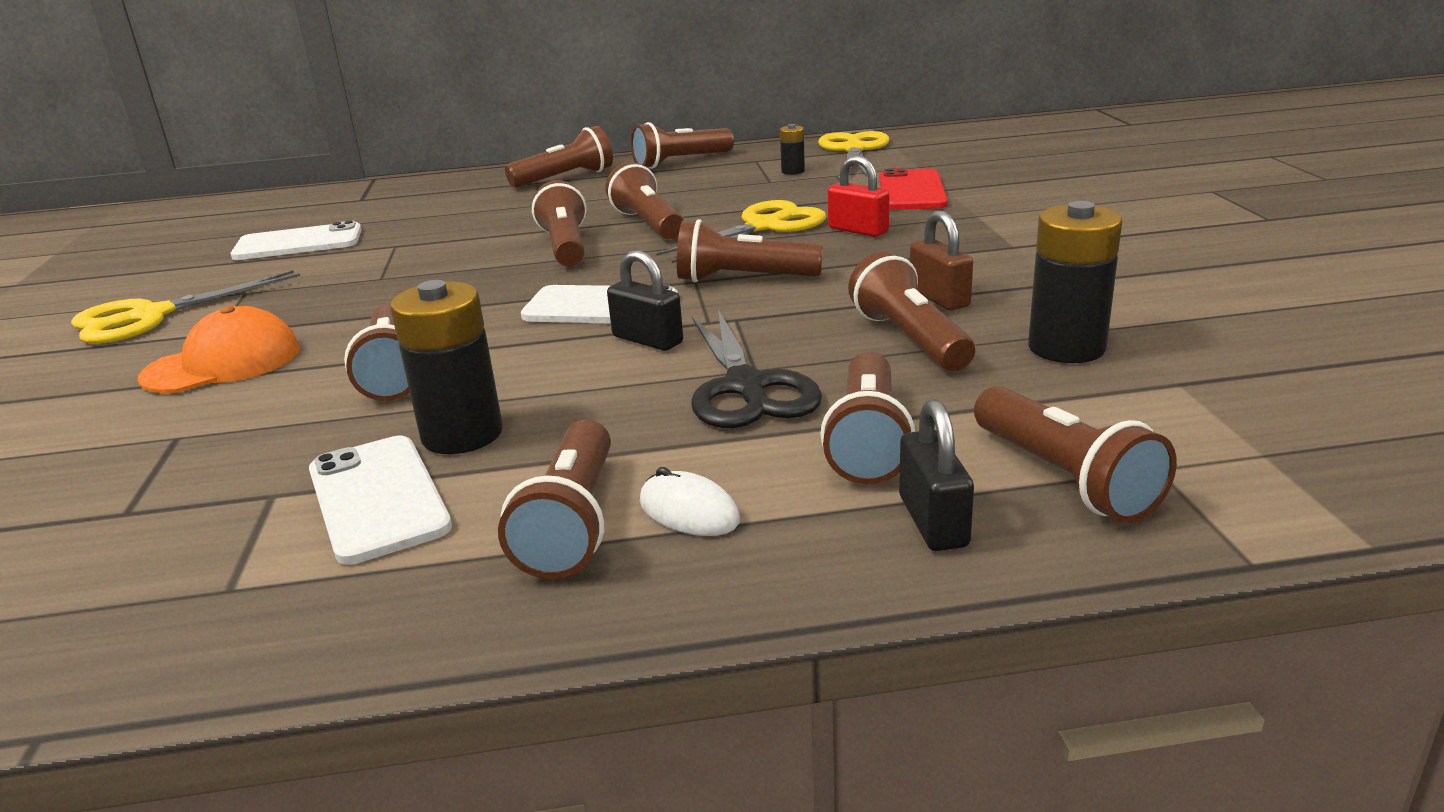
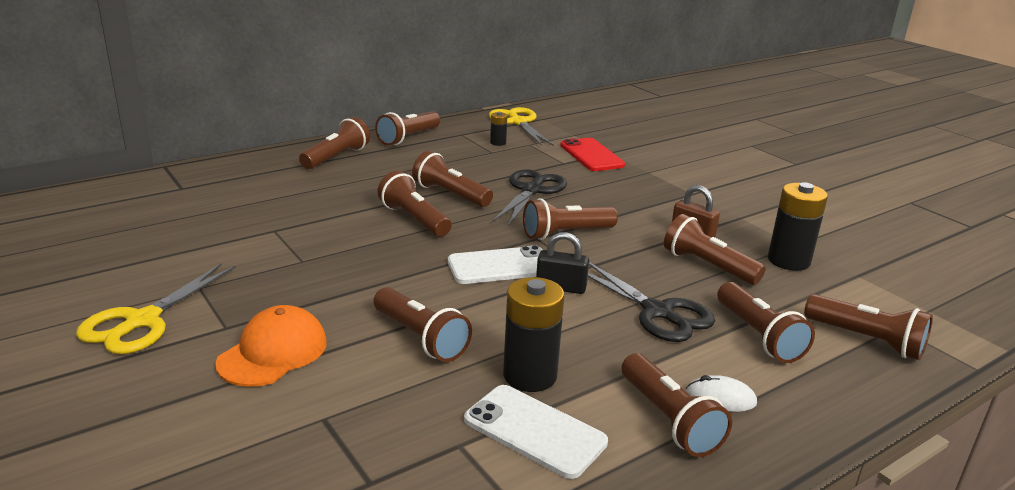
camera: 30 degrees left, 0 degrees up
(298, 243) = (183, 236): white phone -> none
(765, 227) = (532, 190): yellow scissors -> black scissors
(858, 230) = (593, 189): red padlock -> none
(933, 521) = (838, 377): black padlock -> none

